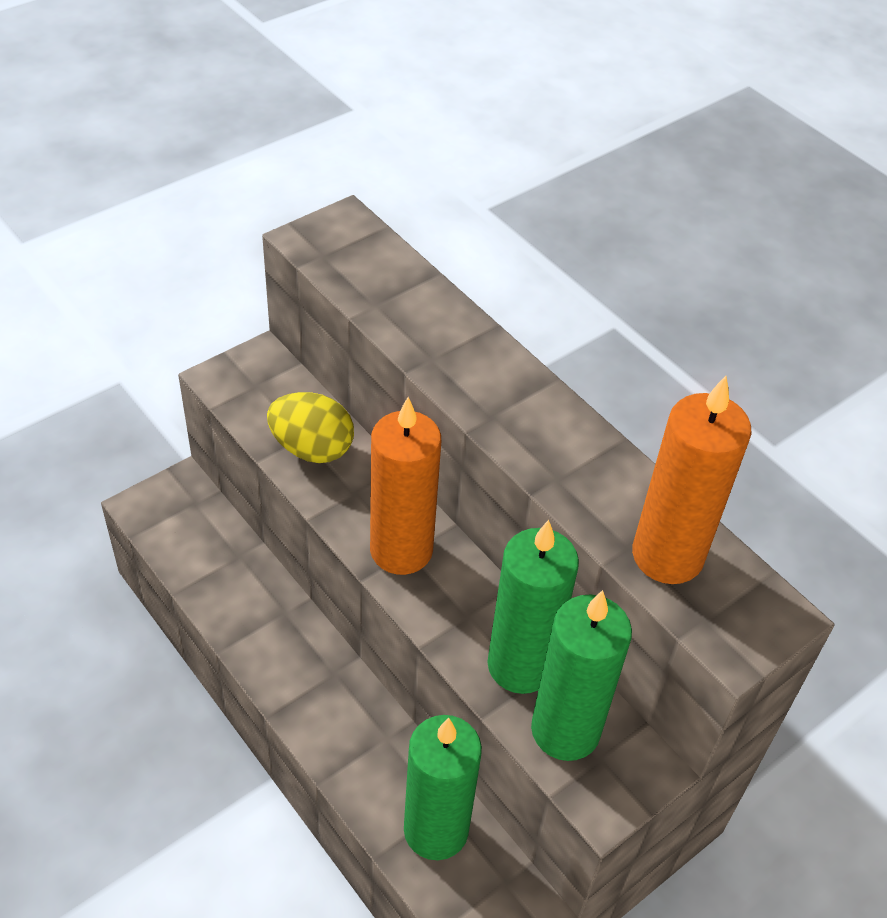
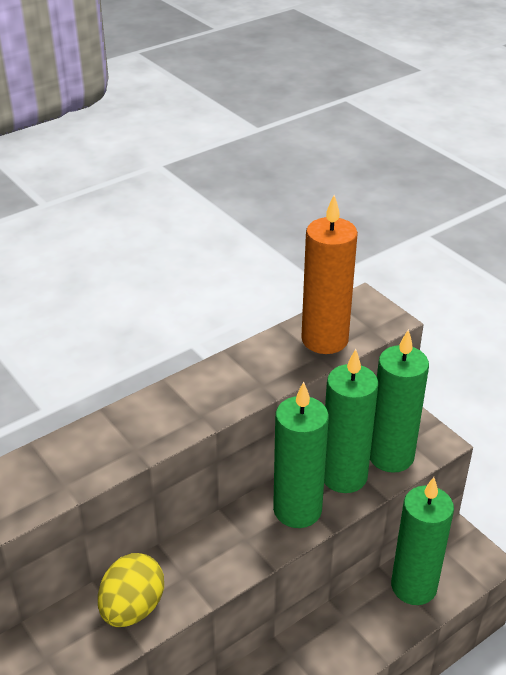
camera: 85 degrees left, 10 degrees down
(401, 550) = (245, 543): orange candle -> none
(456, 607) = (297, 510): none -> green candle

